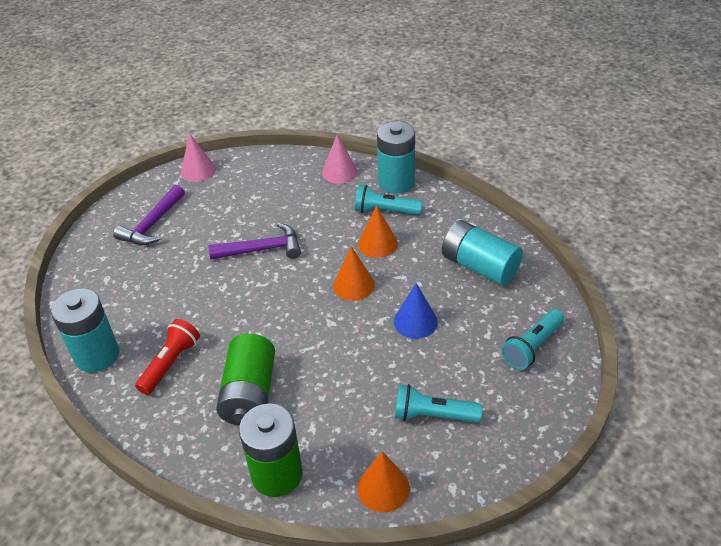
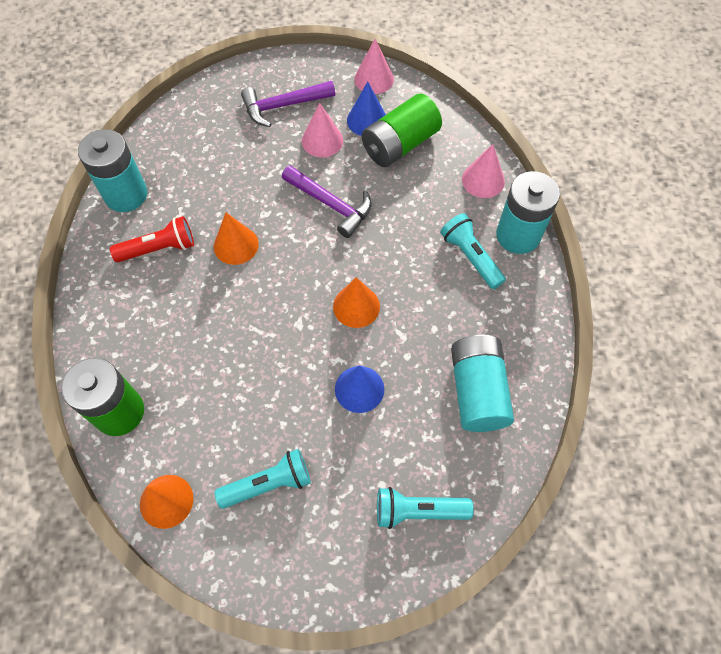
camera: 45 degrees right, 20 degrees up
(208, 223) = (322, 140): none -> pink cone
(224, 193) = (367, 120): none -> blue cone
(249, 394) = (176, 328): green battery -> green battery (400, 144)
(377, 244) = (423, 284): orange cone -> orange cone (236, 245)
(433, 415) = (268, 483): turquoise flashlight -> turquoise flashlight turned 105 degrees clockwise

